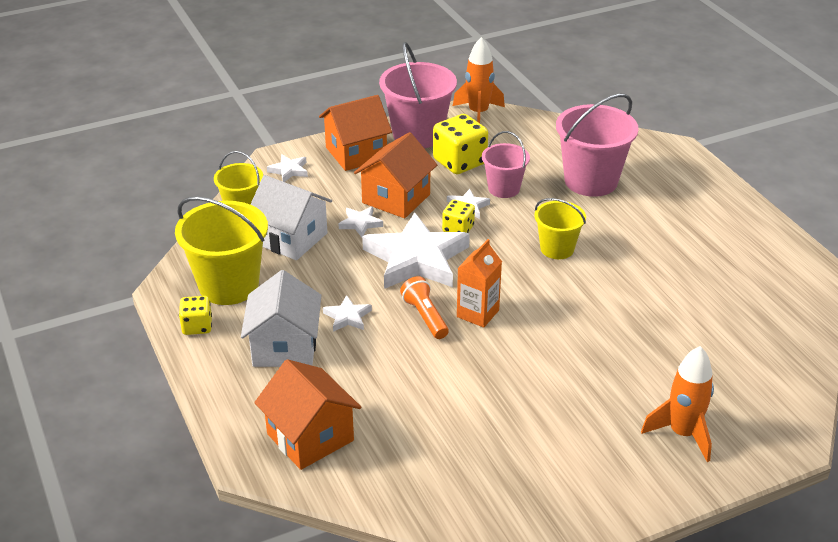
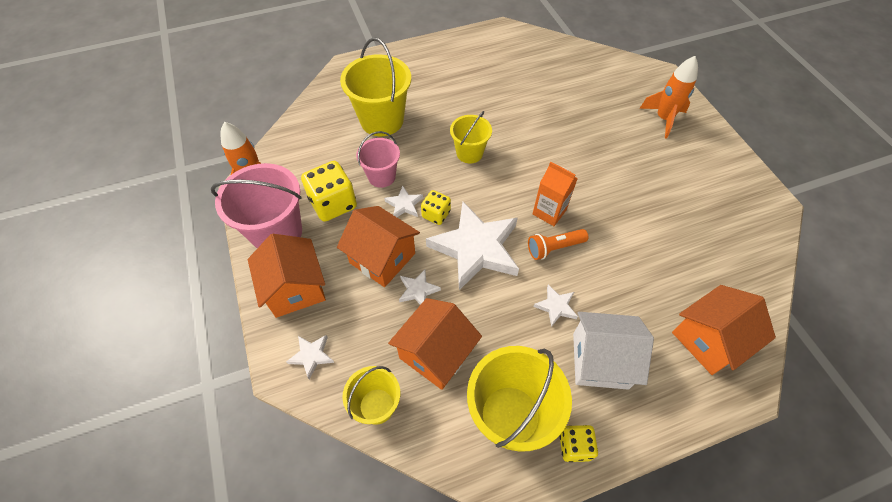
camera: 85 degrees left, 20 degrees up
(291, 238) = (436, 353): white house -> orange house
(591, 181) = (382, 120): pink bucket -> yellow bucket

